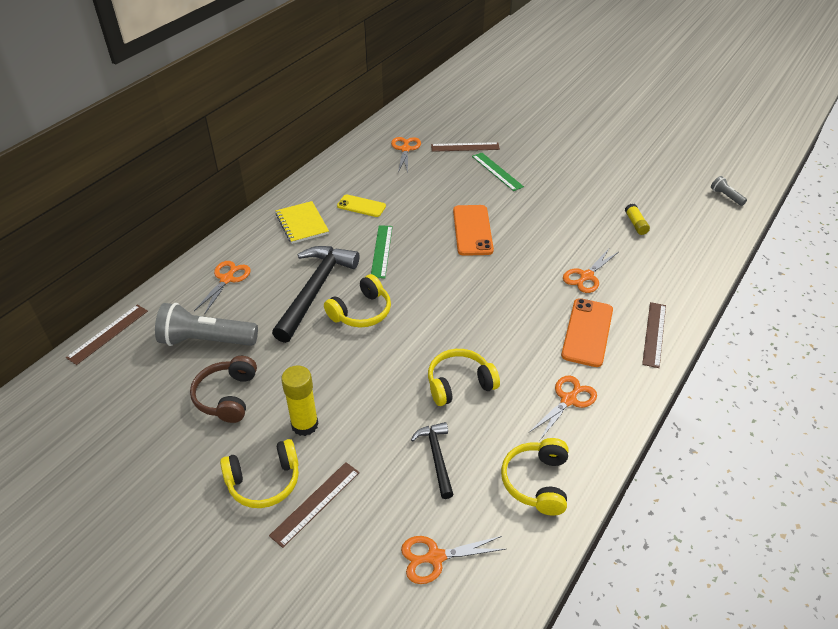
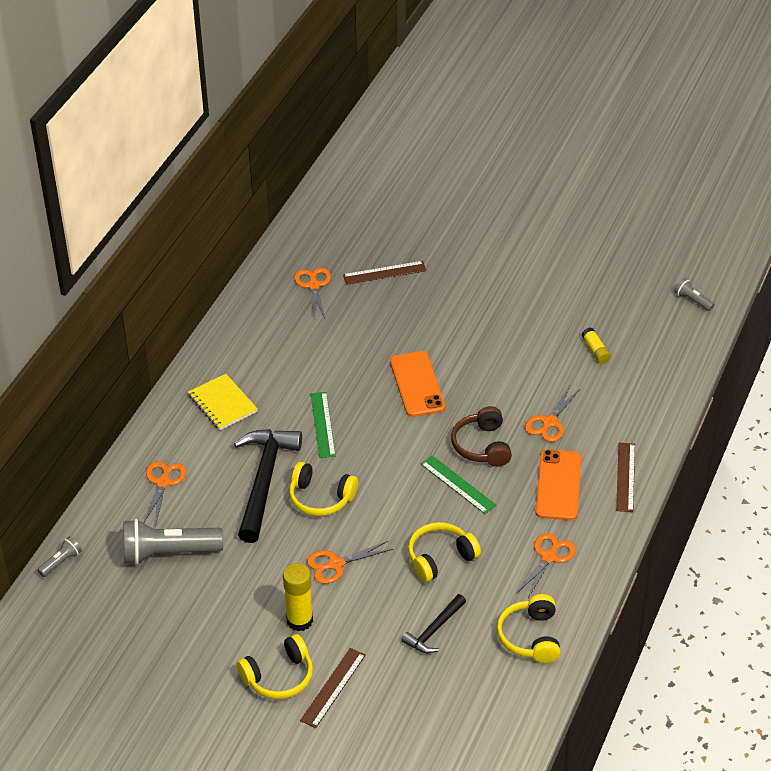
camera: 10 degrees left, 0 degrees up
(108, 334) = (61, 562): brown ruler -> grey flashlight
(227, 396) = (213, 606): brown headphones -> brown headphones (482, 446)
(361, 206) = (283, 371): yellow phone -> none
(361, 312) = (321, 498): yellow headphones -> yellow headphones turned 75 degrees clockwise
(435, 557) = (452, 713): orange scissors -> orange scissors (335, 564)
(436, 457) = (434, 630): black hammer -> black hammer turned 120 degrees counterclockwise
(497, 171) = (429, 302): green ruler -> green ruler (458, 484)

